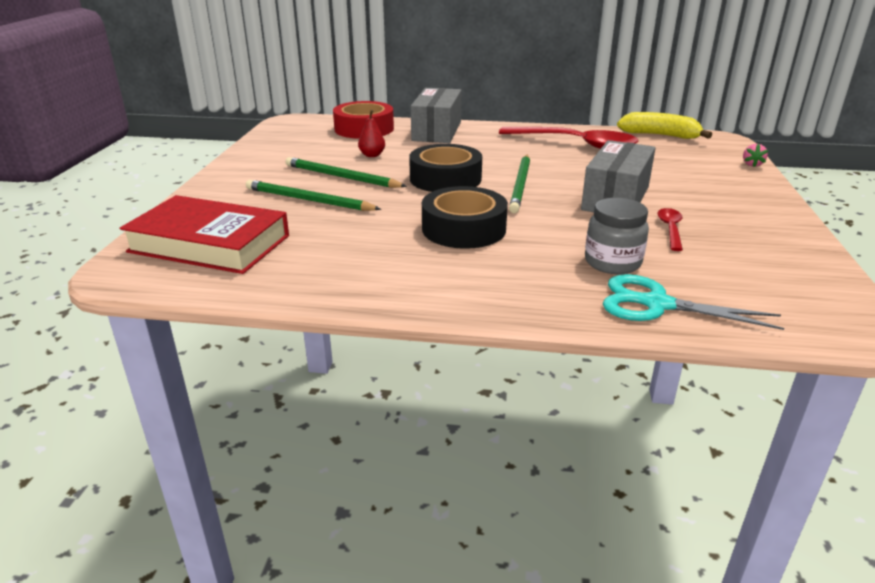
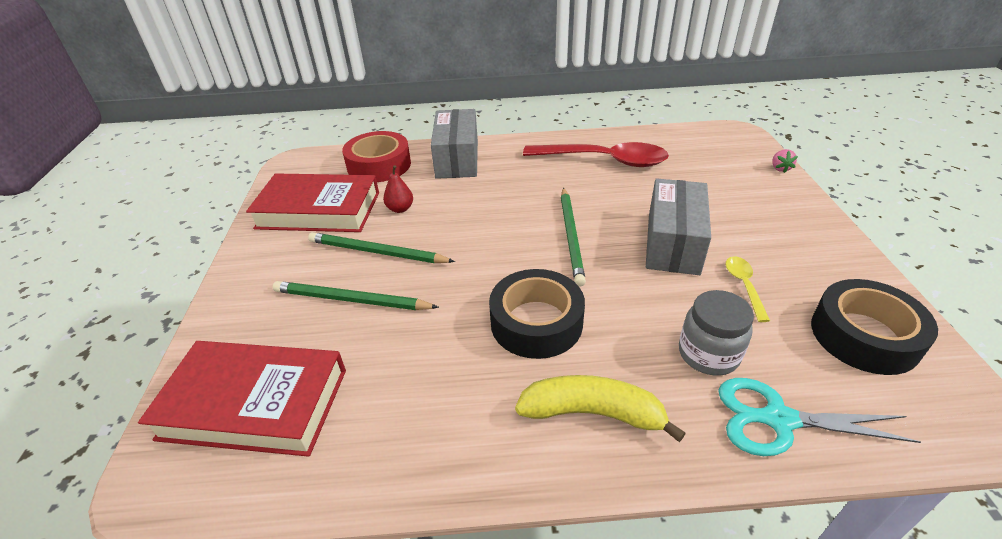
camera: 10 degrees left, 10 degrees up
(300, 149) = (318, 210): none -> red book
(445, 179) = (490, 238): black tape -> black tape (864, 336)
(660, 135) = (679, 135): yellow banana -> yellow banana (593, 413)
(670, 229) = (744, 286): red spoon -> yellow spoon

